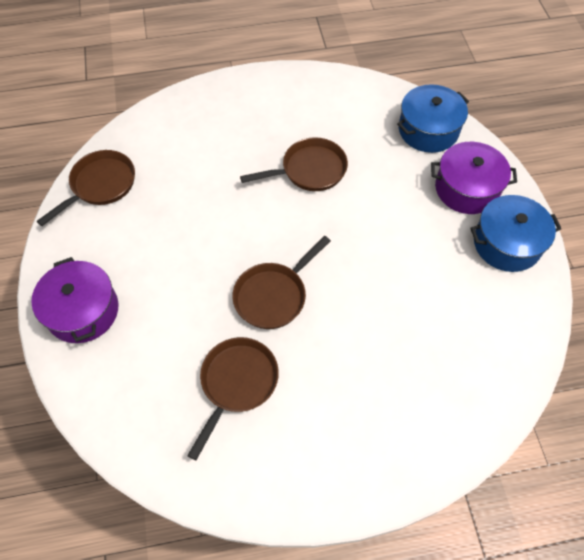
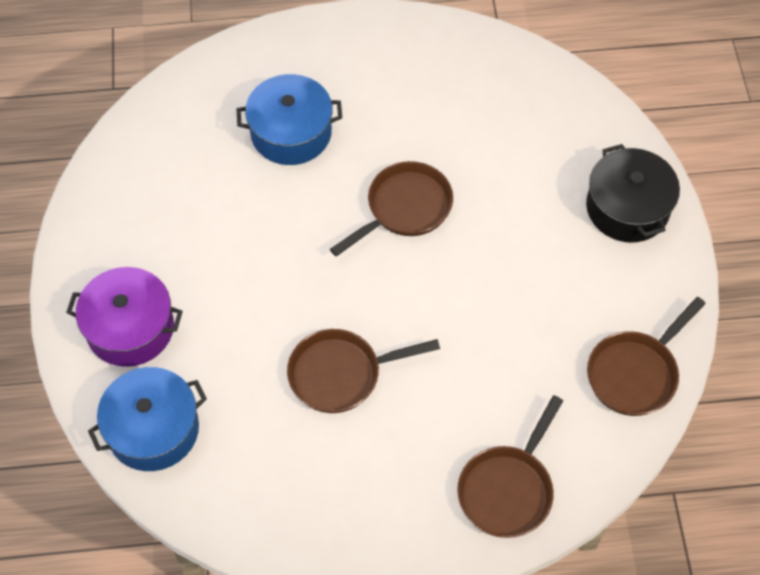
camera: 175 degrees left, 0 degrees up
(83, 311) = (627, 208): purple pot -> black pot
(237, 383) = (450, 123): brown pan -> brown pan (508, 489)
(507, 243) = (107, 249): blue pot -> blue pot (291, 133)

